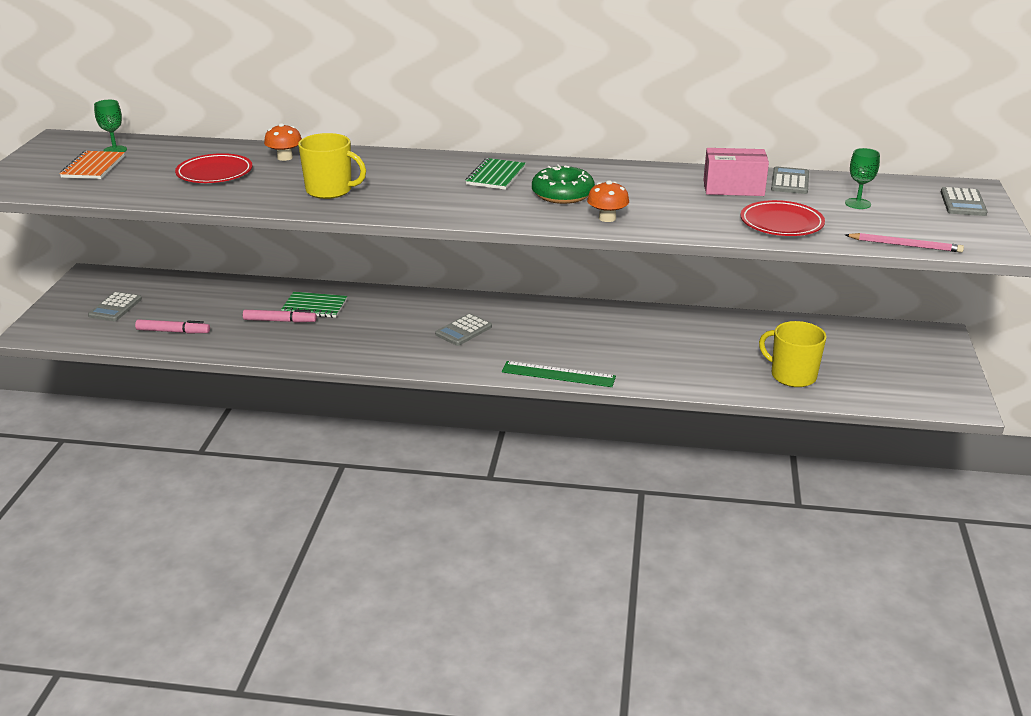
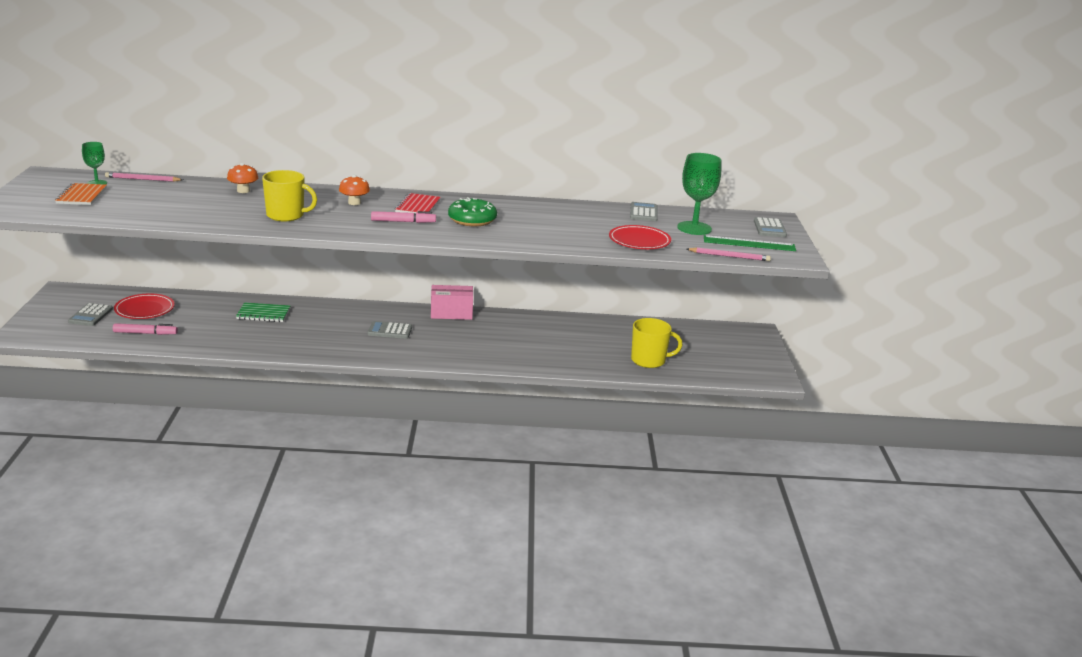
camera: 10 degrees left, 5 degrees down
(169, 144) = (142, 179): none -> pink pencil
(214, 173) = (187, 202): red plate -> red plate (144, 310)
(280, 321) = (236, 325): pink marker -> pink marker (403, 222)
(463, 330) = (390, 331): grey calculator -> grey calculator turned 60 degrees clockwise
(496, 176) = (418, 206): green notebook -> red notebook
(558, 374) = (469, 361): green ruler -> green ruler (749, 243)
(607, 218) = (508, 237): orange mushroom -> orange mushroom (354, 203)
(733, 188) = (602, 217): pink box -> pink box (451, 313)
(792, 376) = (649, 360): yellow mug -> yellow mug turned 150 degrees clockwise
(857, 204) = (694, 228): green goblet -> green goblet, size x1.80

